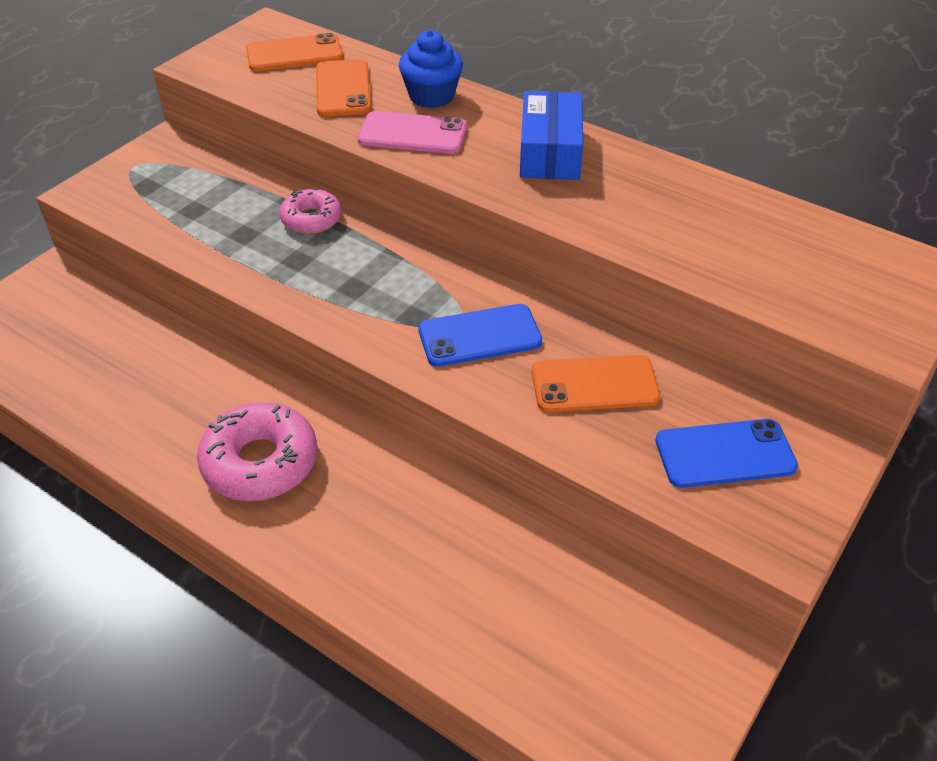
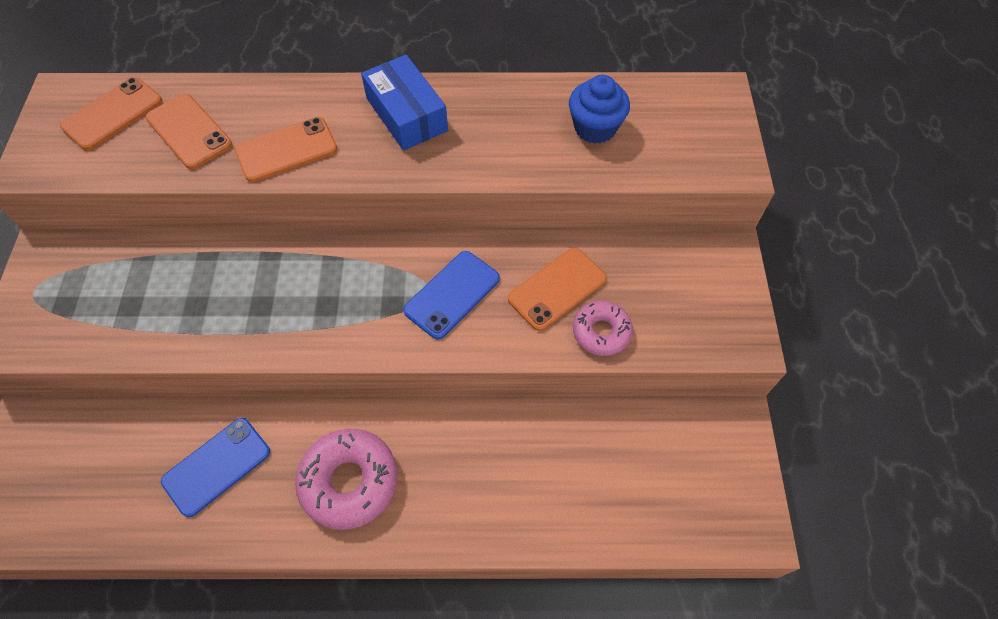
camera: 35 degrees left, 15 degrees up
(311, 219) = (241, 261): pink donut -> pink donut (601, 332)
(412, 134) = (286, 150): pink phone -> orange phone
(431, 96) = (271, 104): blue cupcake -> blue cupcake (595, 128)
(725, 454) = (671, 294): blue phone -> blue phone (216, 466)

